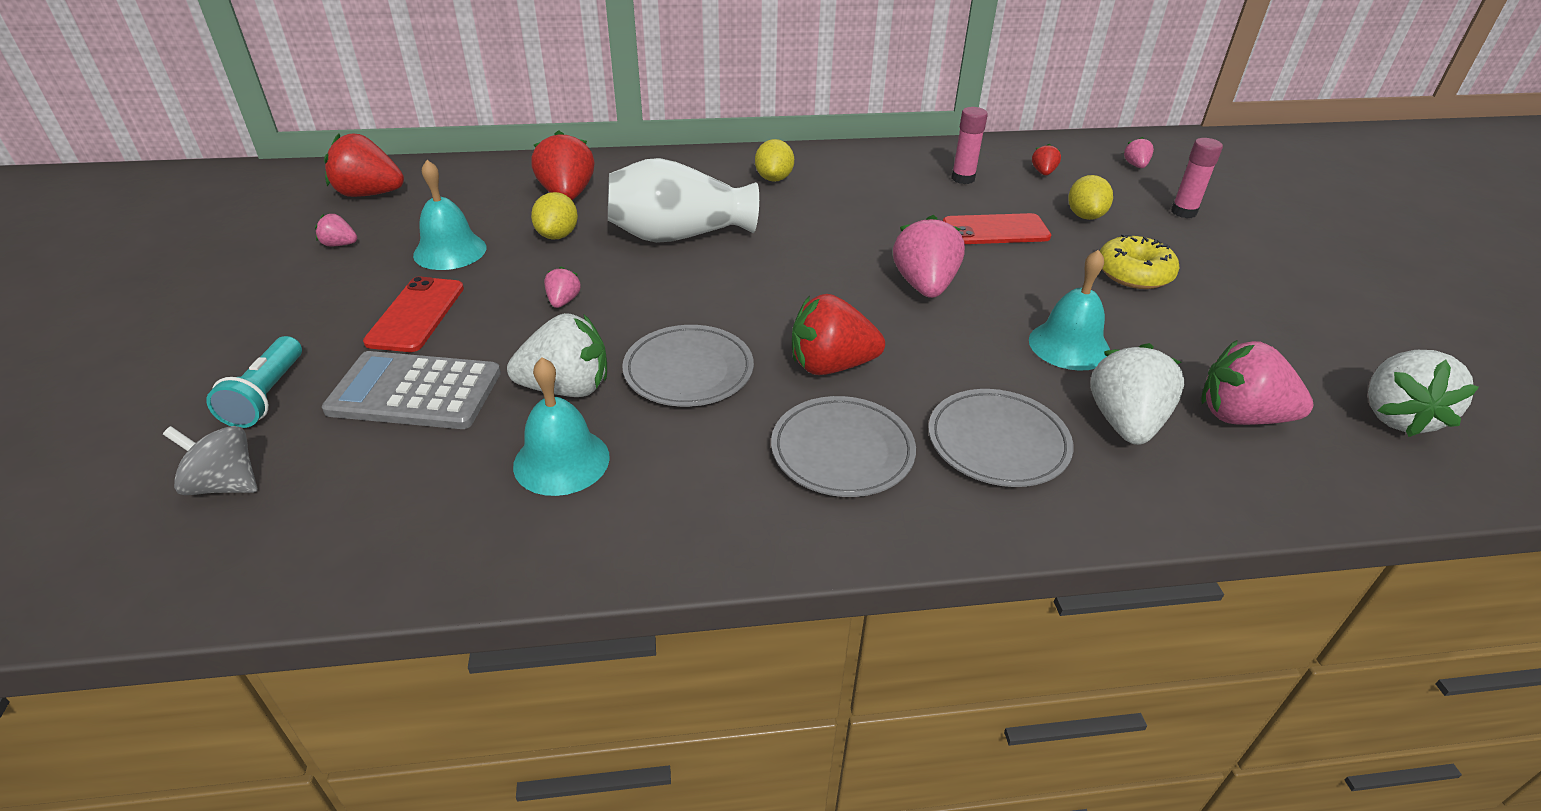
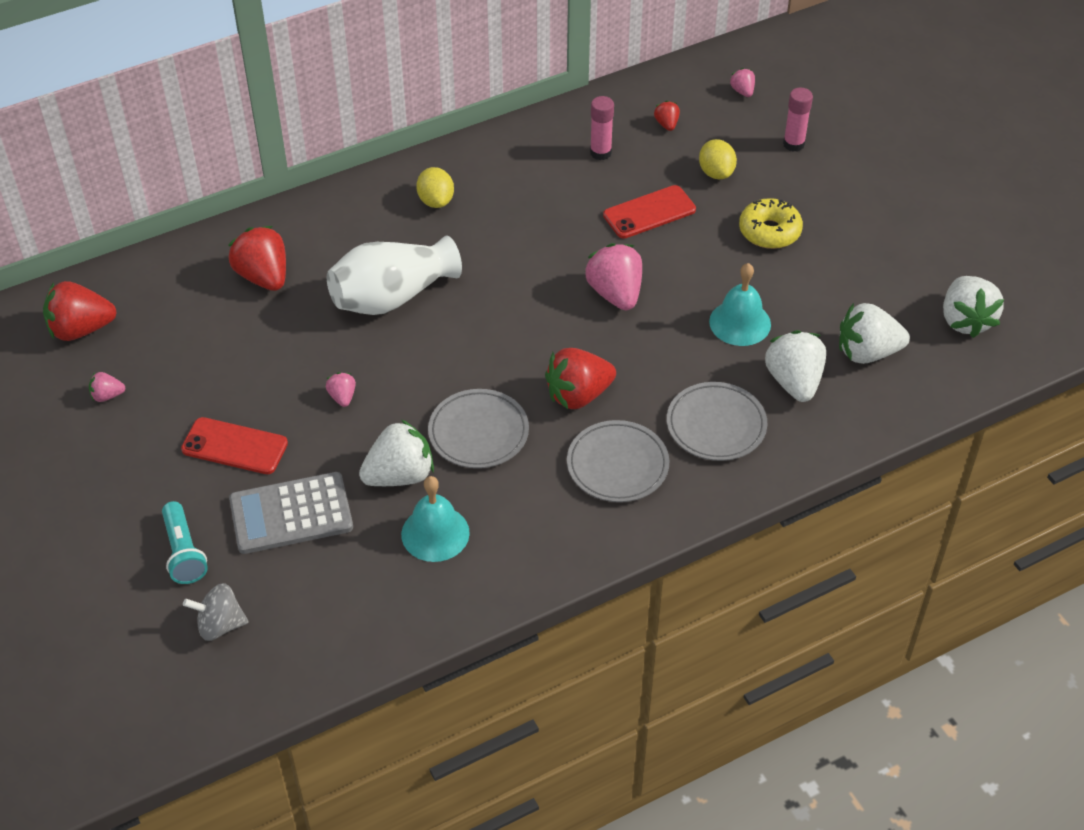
camera: 20 degrees left, 10 degrees up
(416, 315) = (234, 446): red phone -> red phone turned 60 degrees counterclockwise
(450, 251) = (209, 373): turquoise bell -> none
(557, 235) = (288, 328): yellow lemon -> none
(1240, 416) = (867, 352): pink strawberry -> white strawberry

